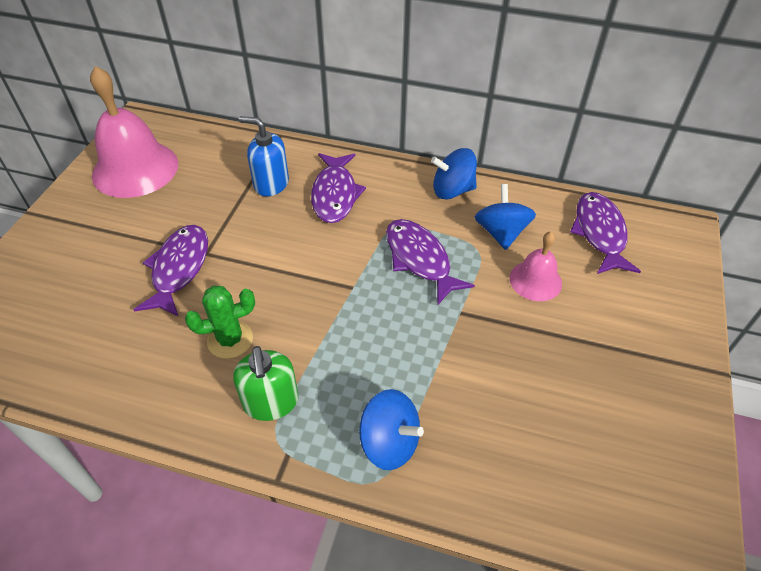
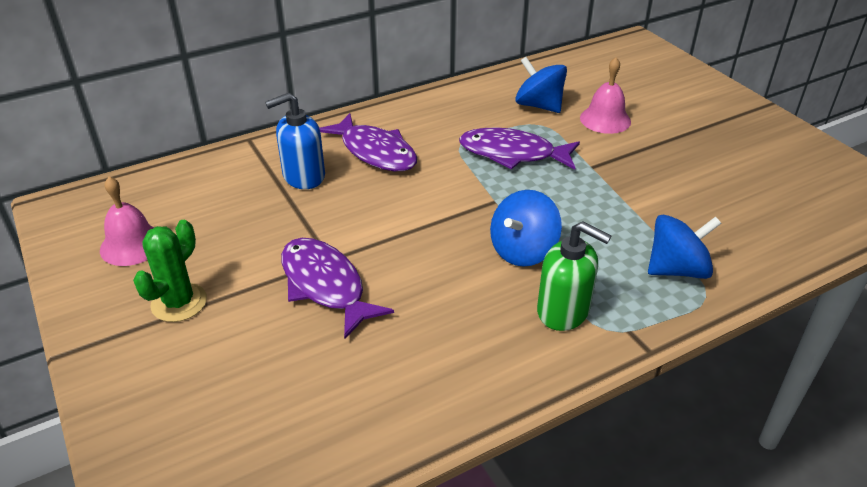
camera: 45 degrees left, 10 degrees down
(135, 169) = (132, 245): pink bell -> pink bell, size x0.53
(230, 340) = (461, 298): green cactus -> green cactus (179, 302)
(452, 190) = (462, 99): blue spinning top -> blue spinning top (523, 250)
(599, 233) = (597, 71): purple fish -> none

